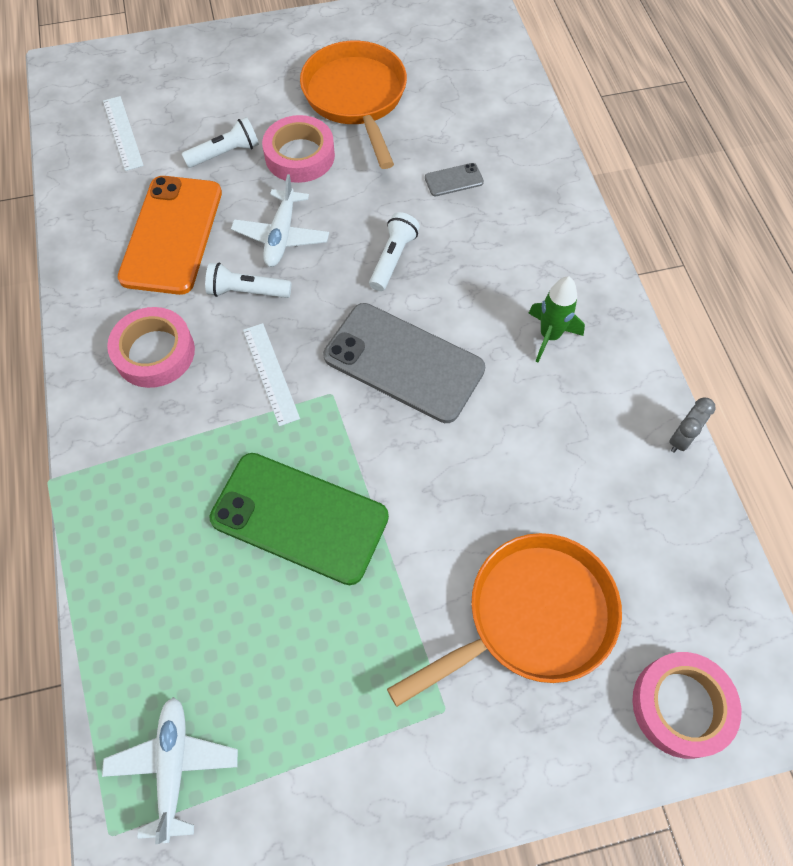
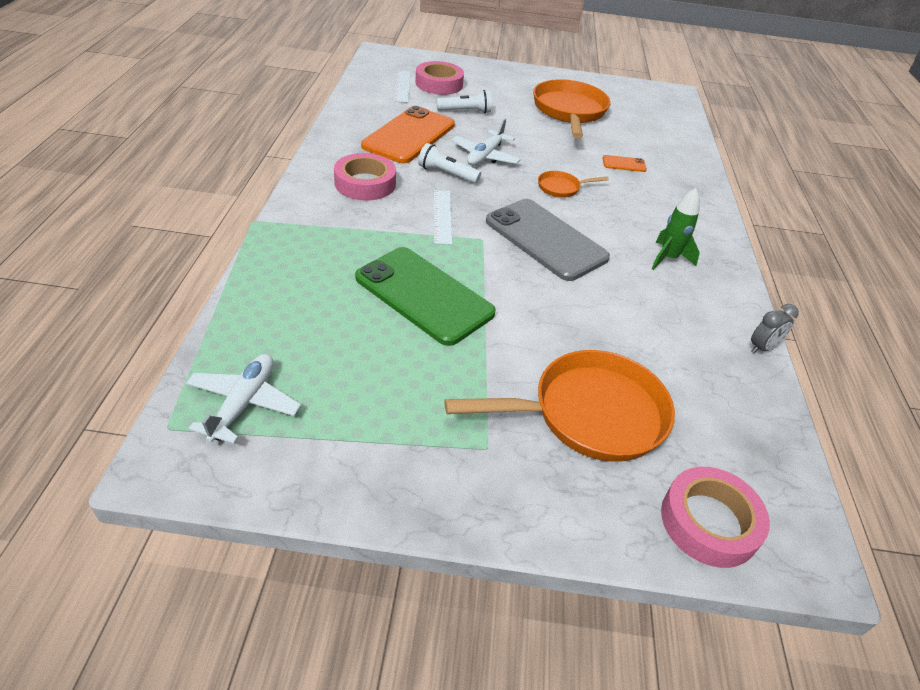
camera: 15 degrees right, 20 degrees down
(300, 155) = (517, 125): pink tape -> pink tape (439, 84)
(393, 259) = (561, 188): white flashlight -> orange pan
(454, 180) = (624, 164): grey phone -> orange phone

